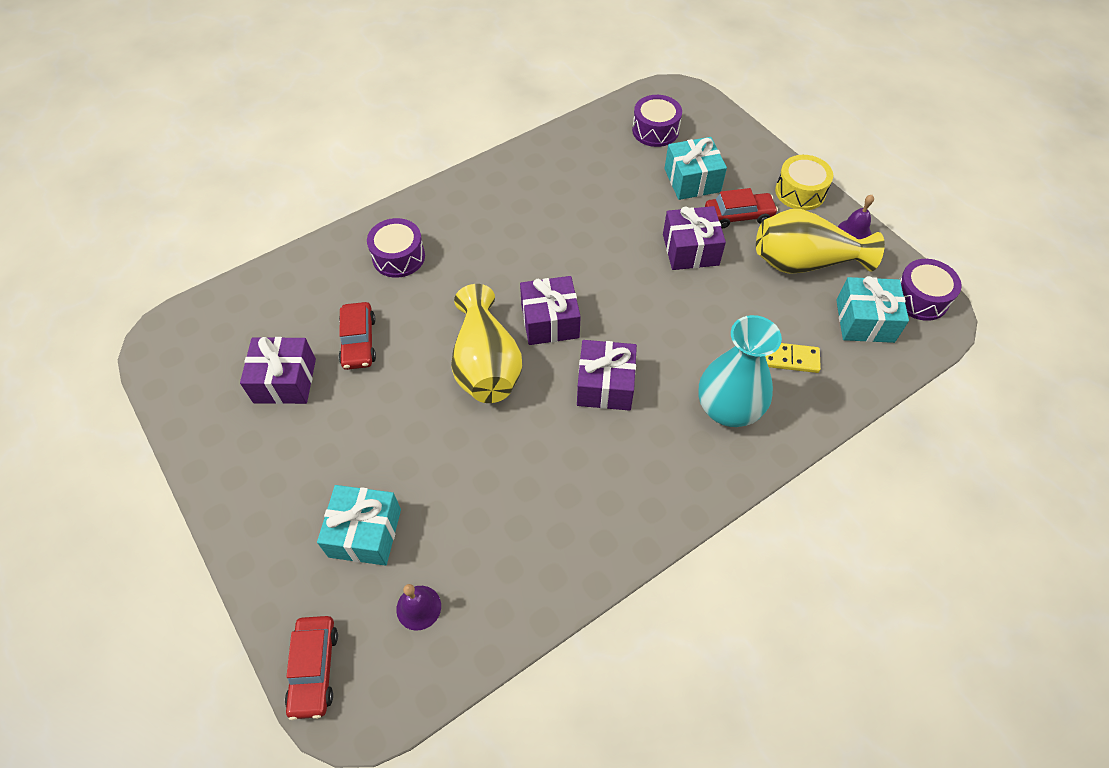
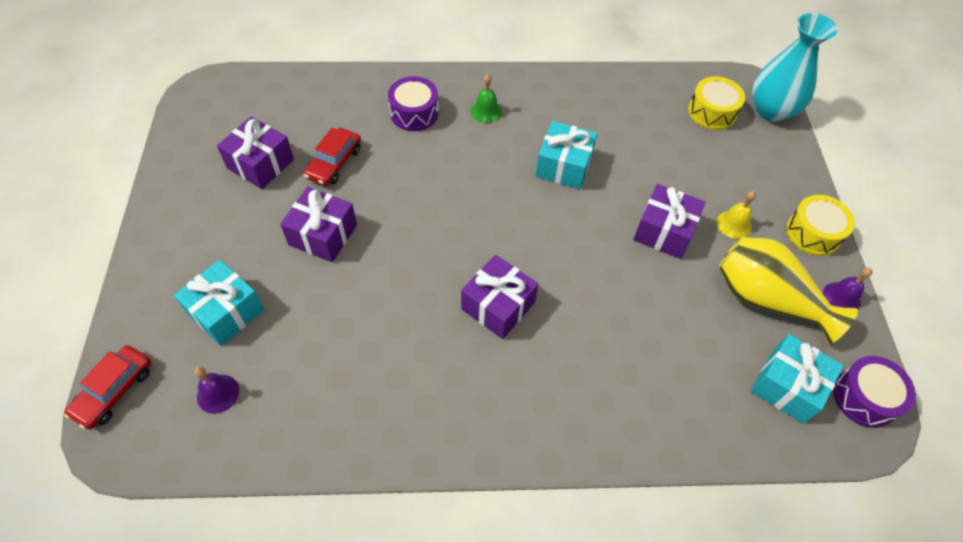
camera: 30 degrees right, 0 degrees up
(464, 222) = (486, 111): none -> green bell
(486, 364) = (415, 234): yellow vase -> none
(550, 321) = (493, 227): purple gift -> purple gift (323, 235)
(655, 130) = (712, 112): purple drum -> yellow drum
(692, 180) = (713, 171): turquoise gift -> turquoise gift (563, 166)
(728, 409) = (589, 389): turquoise vase -> turquoise vase (771, 110)
(738, 215) = (734, 224): red car -> yellow bell
(790, 359) = (683, 378): yellow domino -> none

